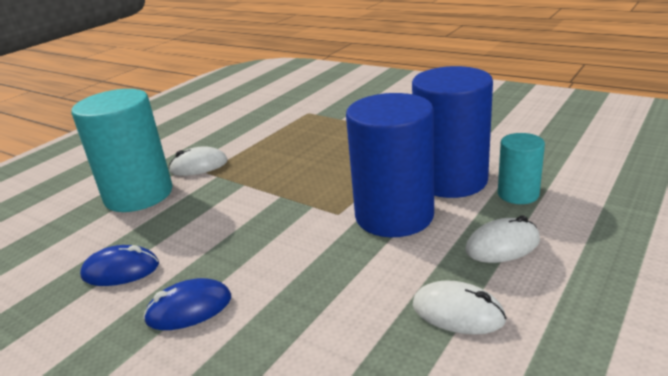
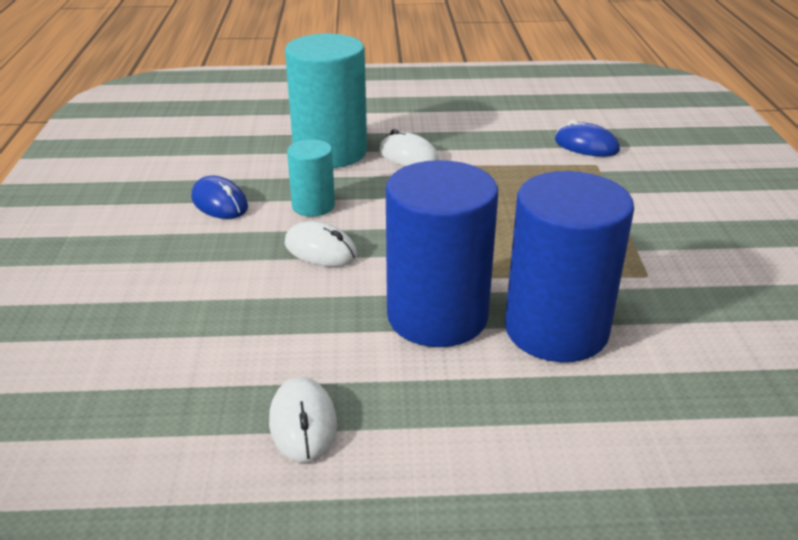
camera: 50 degrees right, 5 degrees up
(189, 309) = (197, 261): blue mouse -> blue mouse (586, 146)
(502, 245) = (451, 419): white mouse -> white mouse (320, 250)
(518, 194) = (580, 397): turquoise cylinder -> turquoise cylinder (313, 206)

